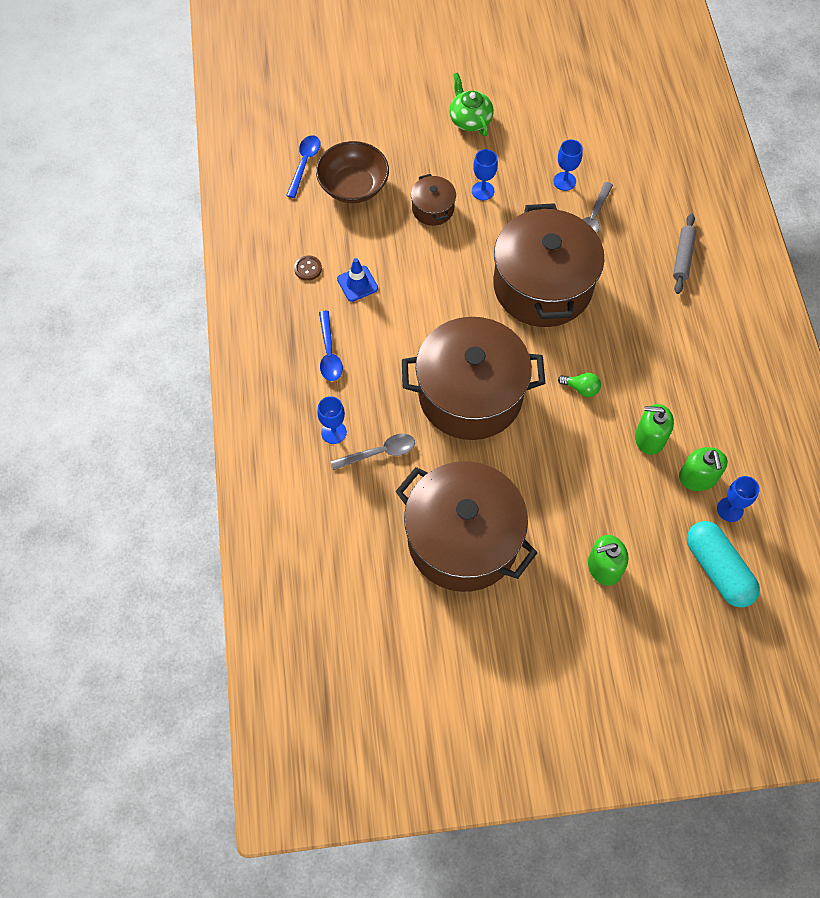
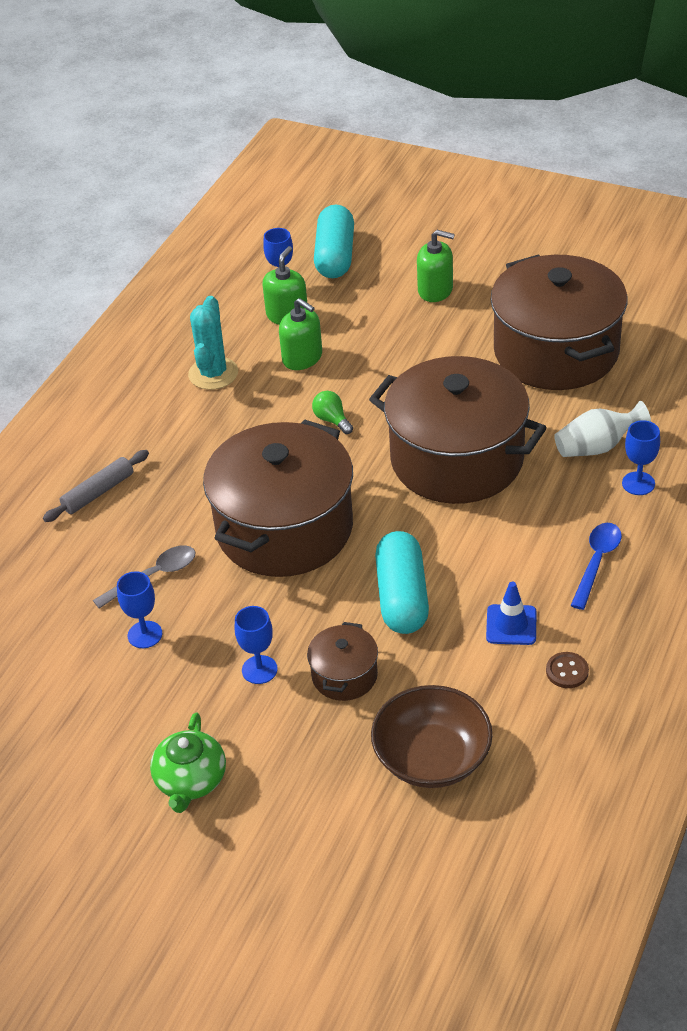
camera: 145 degrees left, 20 degrees down
(304, 164) = (484, 826): blue spoon -> none
(379, 453) = (597, 447): grey spoon -> white vase
(434, 272) = (402, 597): none -> turquoise capsule
(700, 391) = (213, 373): none -> turquoise cactus

